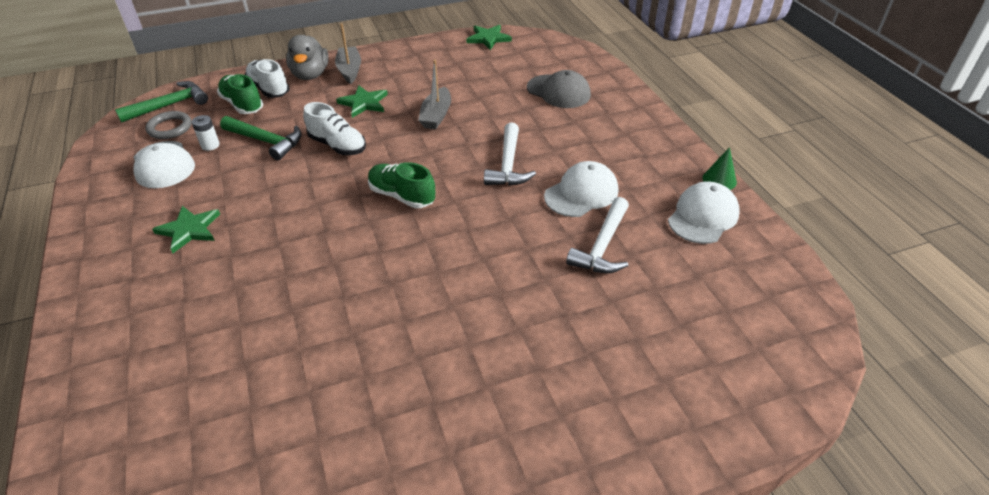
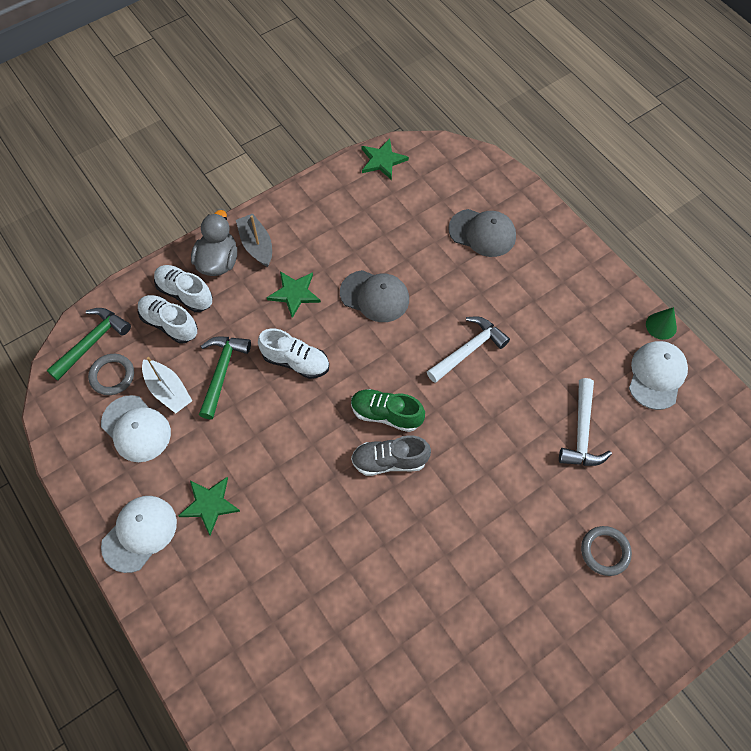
camera: 15 degrees left, 20 degrees up
(210, 145) = (168, 391): white battery -> white boat
(242, 104) = (169, 324): green shoe -> white shoe
(266, 141) = (222, 372): green hammer -> green hammer turned 90 degrees counterclockwise
(310, 75) = (218, 261): grey duck -> grey duck turned 150 degrees counterclockwise
(385, 231) = (389, 461): none -> grey shoe
(436, 116) = (375, 296): grey boat -> grey cap
(508, 165) = (468, 350): white hammer -> white hammer turned 120 degrees counterclockwise
(581, 193) = (546, 372): white cap -> white cap (140, 533)
(591, 355) = (605, 551): none -> grey ring

